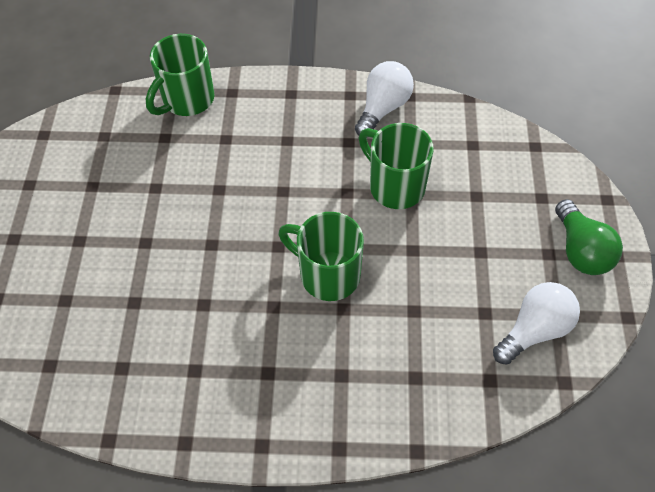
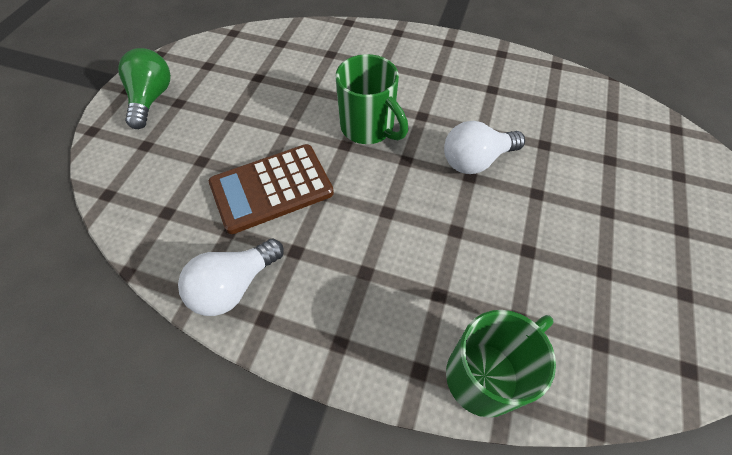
camera: 165 degrees left, 0 degrees up
(395, 186) = (271, 188): green mug -> brown calculator
(534, 330) = (230, 60): white light bulb -> white light bulb (476, 160)

